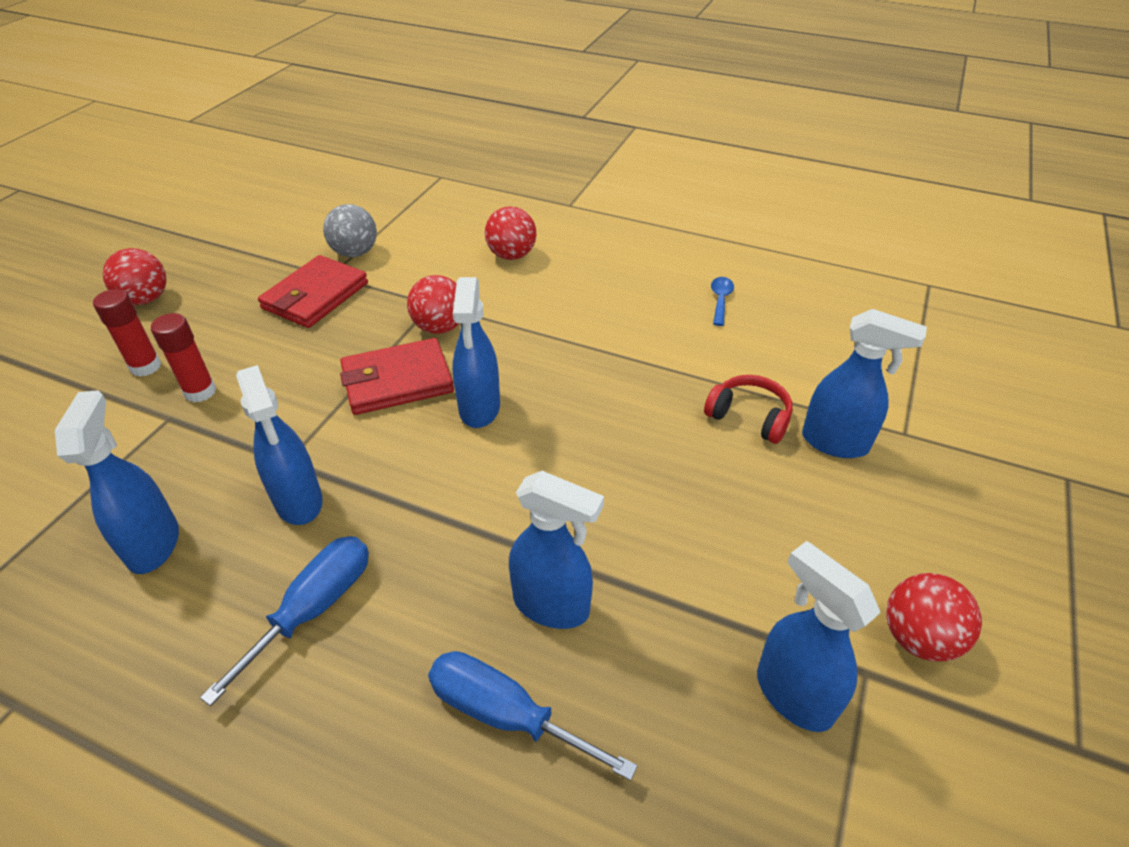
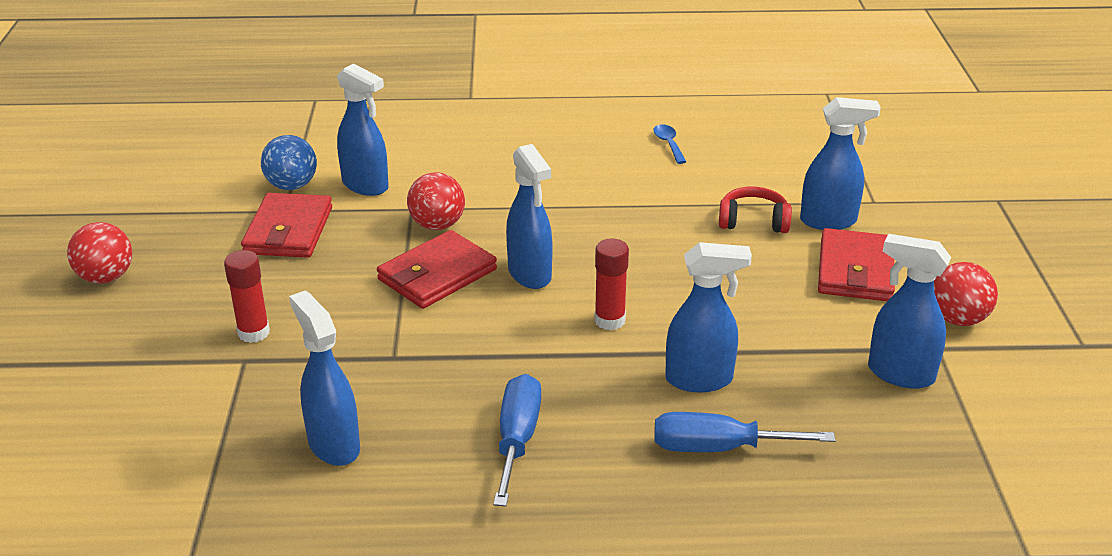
camera: 25 degrees left, 10 degrees down
(145, 366) = (173, 329): red glue stick -> red glue stick (609, 320)
(299, 501) = (434, 380): blue spray bottle -> blue spray bottle (366, 186)
(355, 253) = (292, 186): grey ball -> blue ball
(511, 255) = (452, 152): red ball -> none
(827, 519) = (855, 270): none -> red wallet

